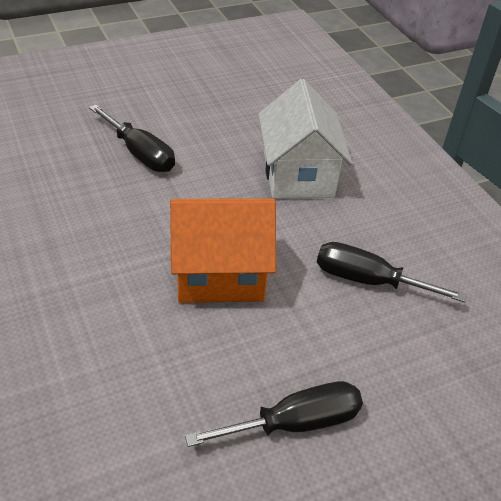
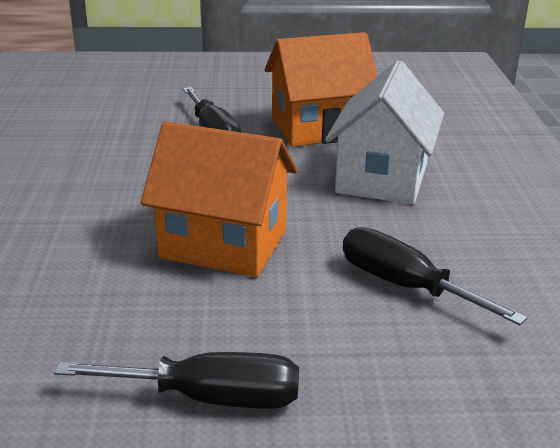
camera: 25 degrees right, 15 degrees down
(221, 128) = (318, 128): none -> orange house

